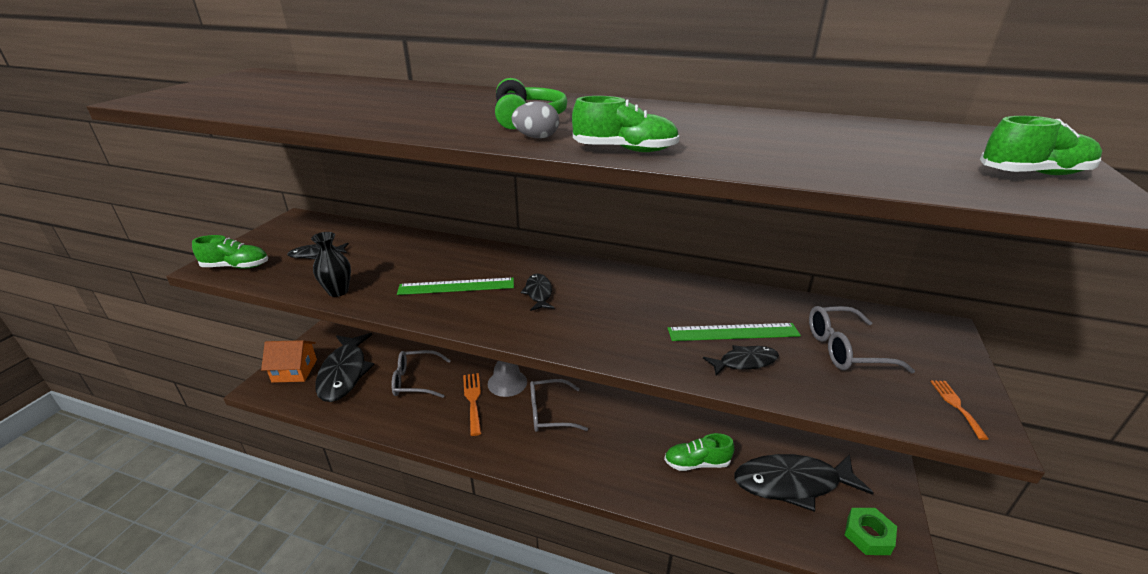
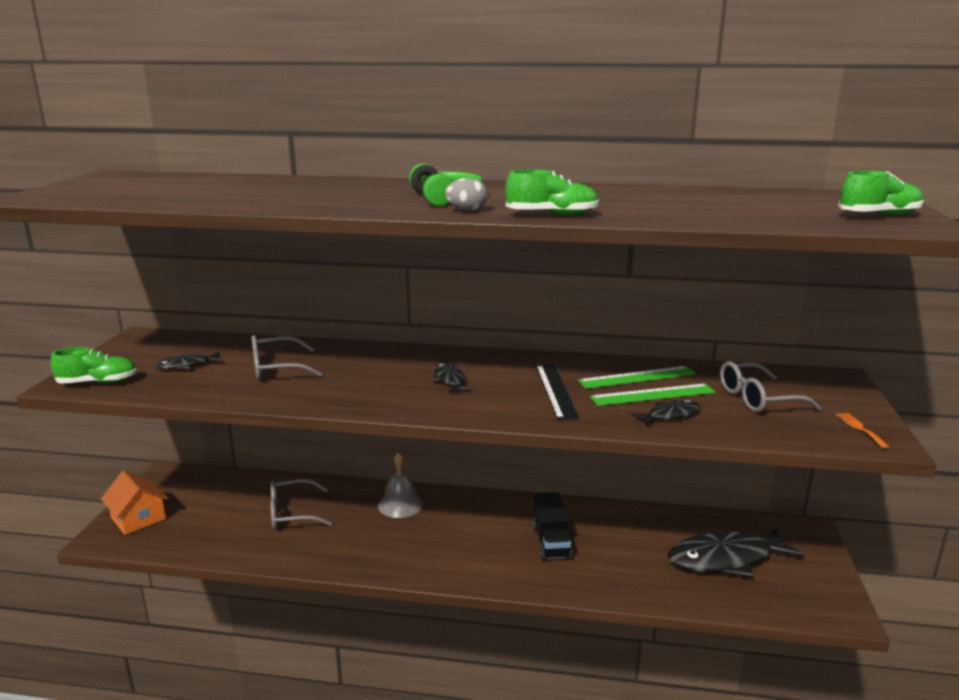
camera: 10 degrees left, 10 degrees down
(295, 371) = (138, 518): orange house -> orange house turned 60 degrees clockwise
(338, 291) = (231, 394): black vase -> none
(344, 373) = (202, 514): black fish -> none
(456, 286) = (360, 381): green ruler -> green ruler (637, 377)
(473, 400) = (366, 524): orange fork -> none
(550, 413) = (457, 527): grey glasses -> grey glasses (277, 368)
(629, 440) = (551, 541): none -> black truck
(635, 316) = (555, 390): none -> black ruler
(696, 463) = (626, 554): green shoe -> none
(868, 535) = (807, 592): green nut -> none

